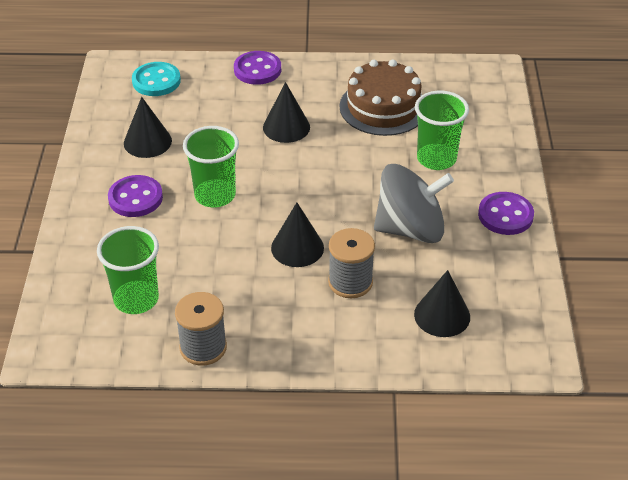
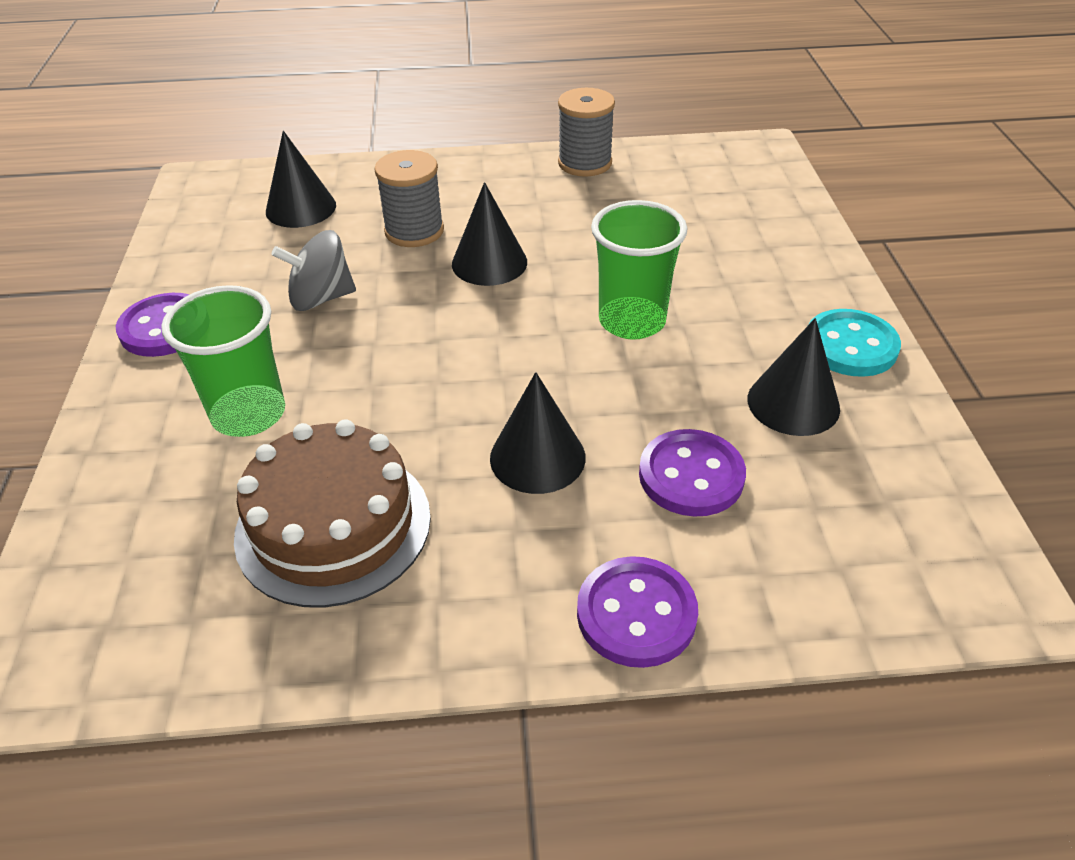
camera: 175 degrees right, 0 degrees up
(135, 198) = (756, 308): purple button -> purple button (691, 476)
(136, 299) = (684, 196): green cup -> none
(156, 81) = (862, 554): turquoise button -> turquoise button (850, 346)
(410, 229) = (321, 298): grey spinning top -> grey spinning top, size x0.62

